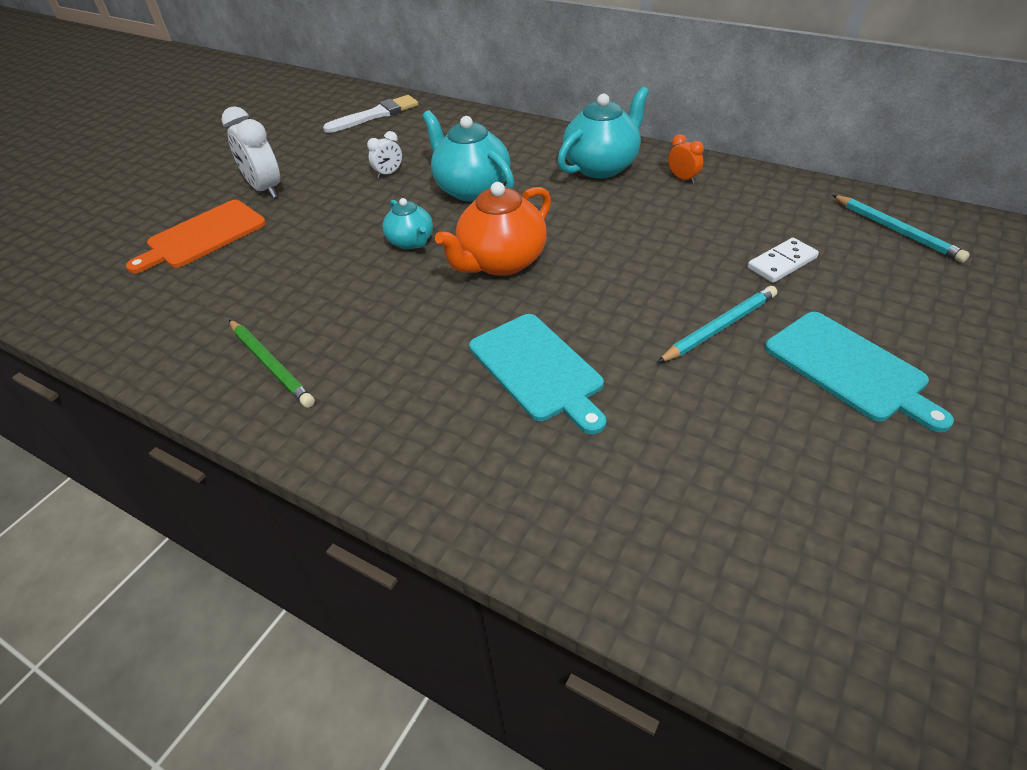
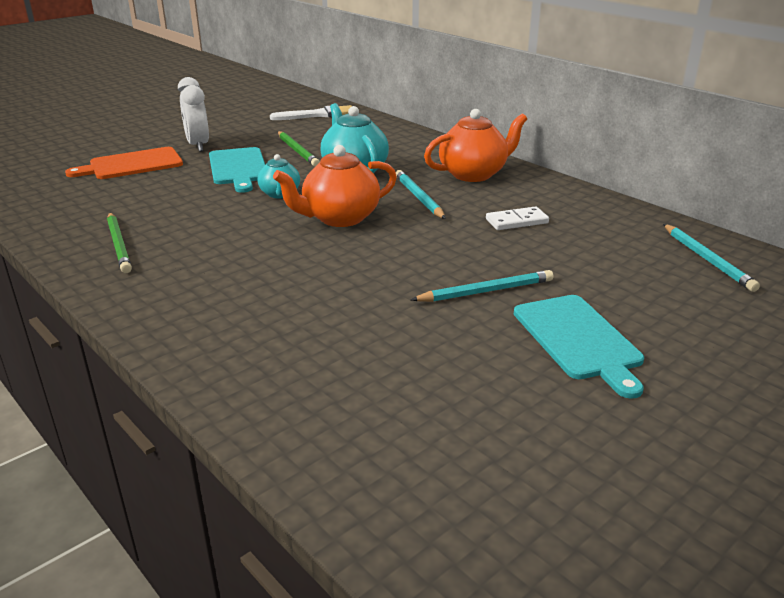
camera: 15 degrees right, 15 degrees down
(388, 173) = (297, 151): white clock -> green pencil
(538, 369) = (313, 287): turquoise cutting board -> turquoise cutting board (238, 168)
(566, 212) = (418, 197): none -> turquoise pencil
(601, 166) = (473, 174): turquoise teapot -> orange teapot
(682, 179) = (537, 193): orange clock -> none
(782, 263) = (578, 261): white domino -> white domino (516, 221)

